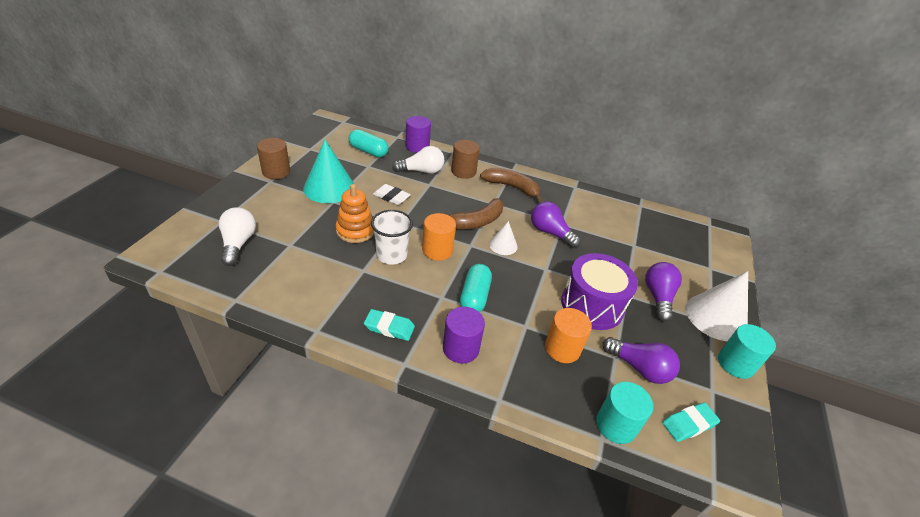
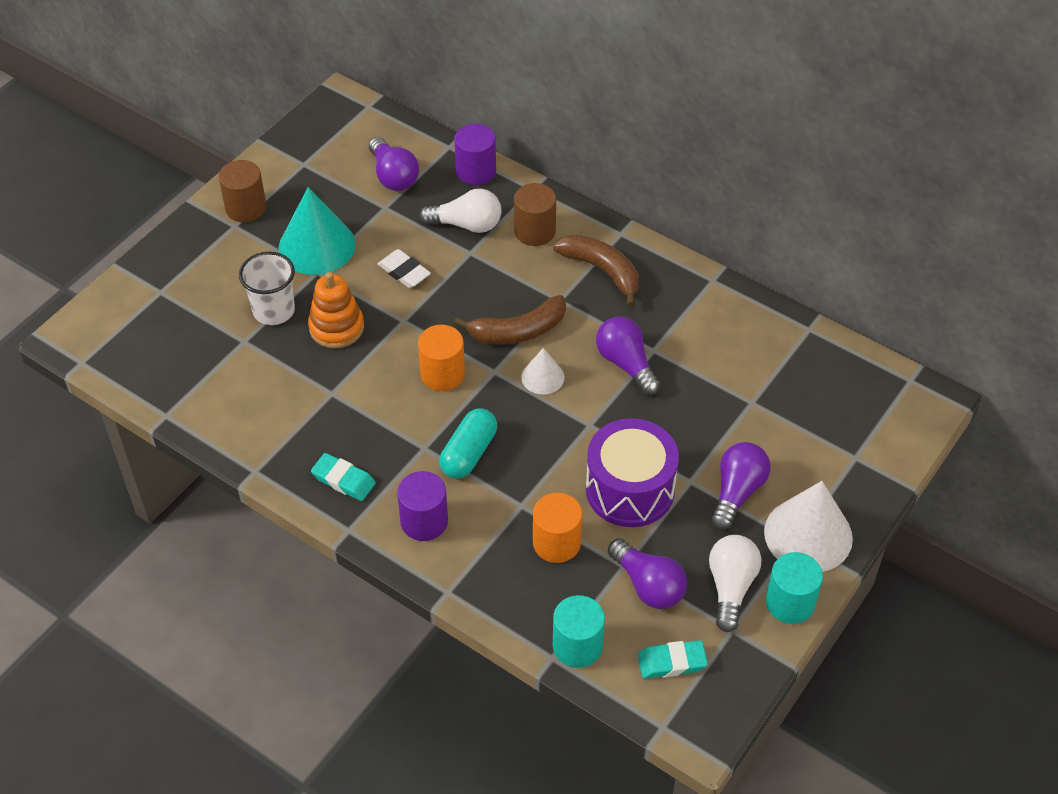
camera: 20 degrees right, 10 degrees up
(238, 244) = (178, 331): white light bulb -> white light bulb (731, 587)
(368, 151) = (393, 176): turquoise capsule -> purple light bulb
(391, 255) = (376, 374): white cup -> white cup (274, 311)

